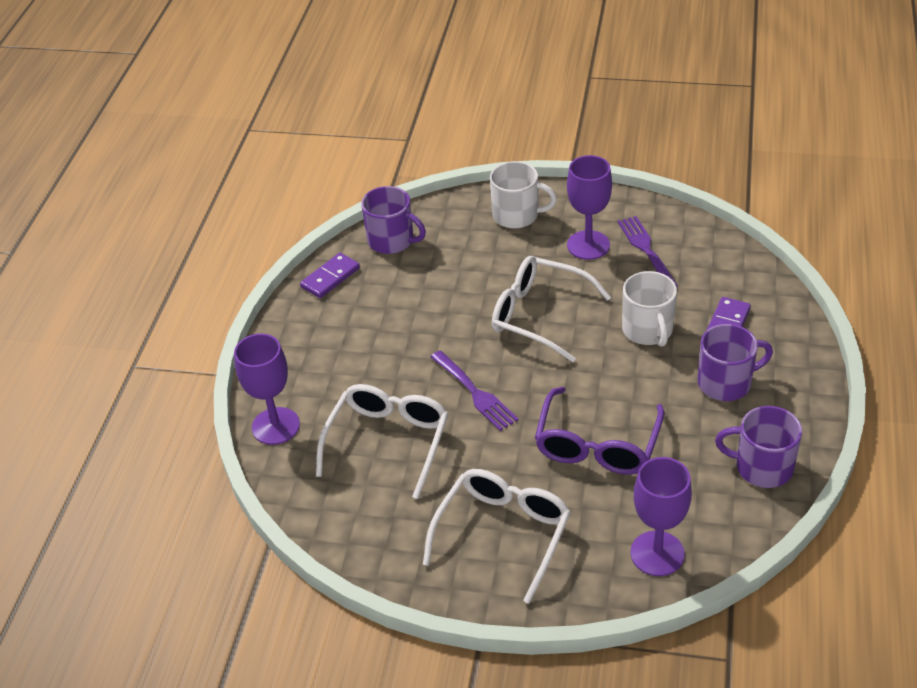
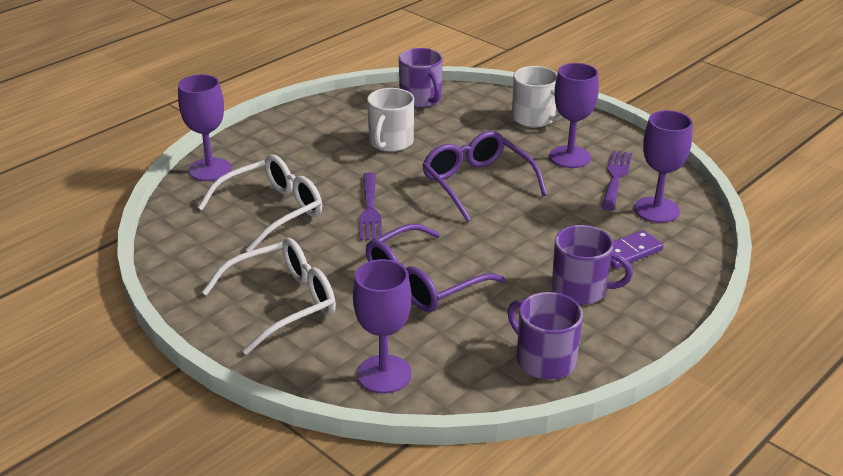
camera: 30 degrees right, 10 degrees down
(330, 278) = (351, 103): purple domino -> none
(538, 315) = (477, 183): white glasses -> purple glasses
(648, 330) = (554, 228): white mug -> white mug (390, 142)
(708, 268) = (656, 210): none -> purple goblet

